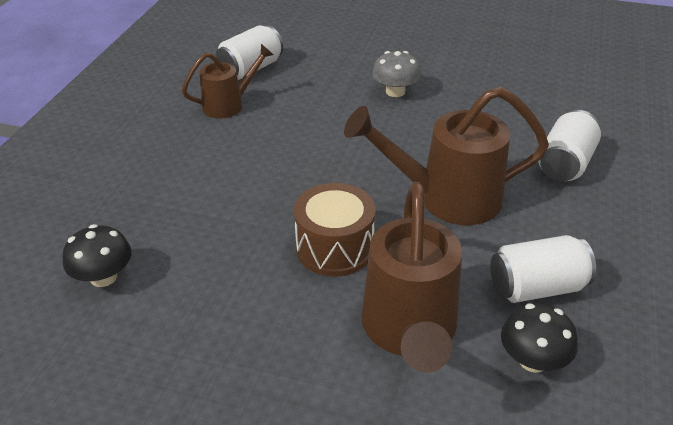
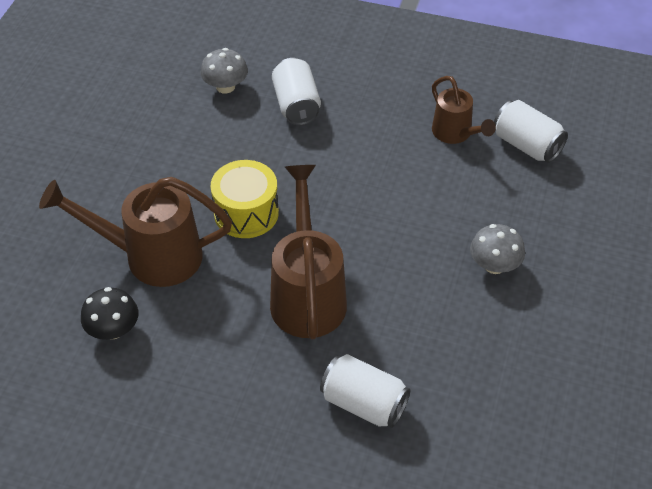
camera: 90 degrees right, 10 degrees up
(103, 277) = (225, 87): black mushroom -> grey mushroom
(335, 248) = (246, 213): brown drum -> yellow drum
(536, 288) = (187, 345): white can -> white can (296, 105)

